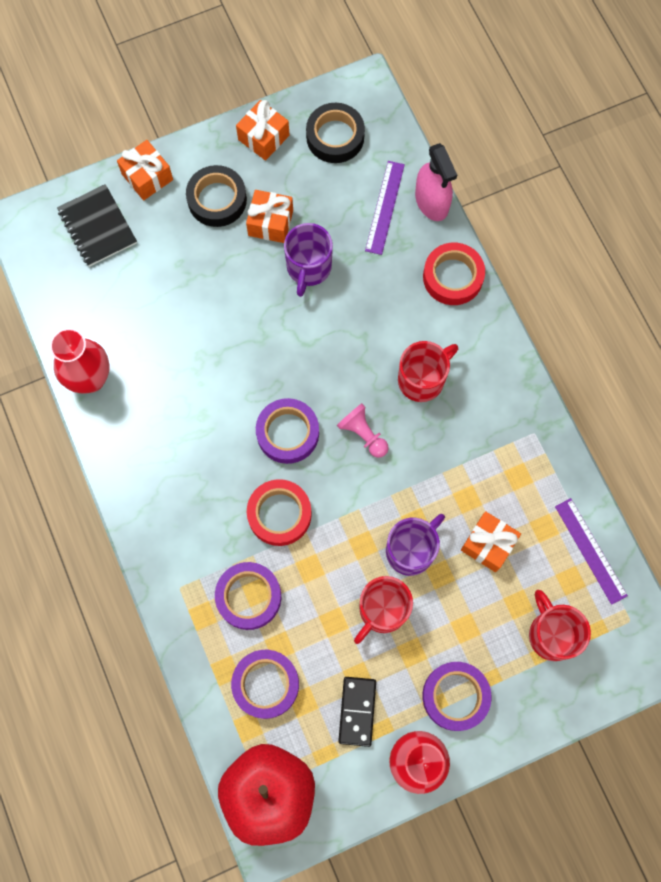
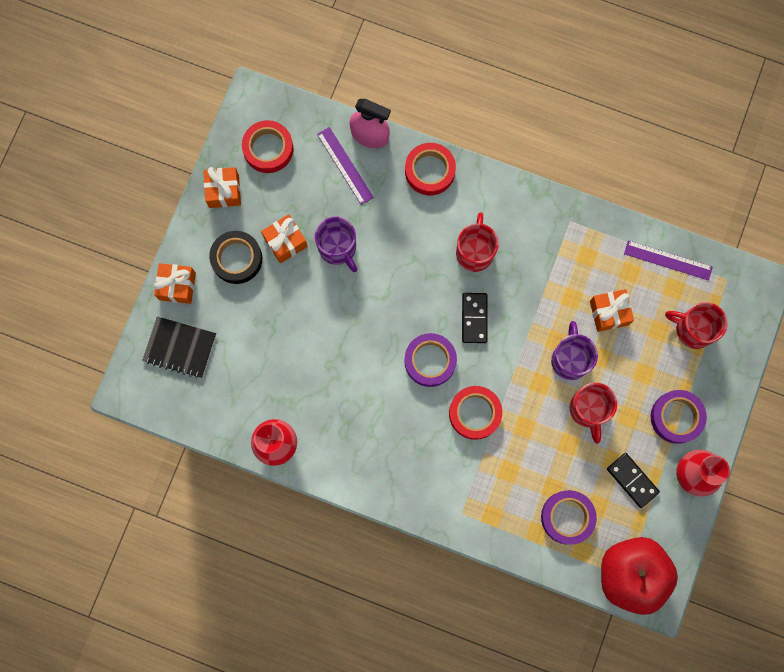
camera: 45 degrees left, 5 degrees up
(248, 597) = (506, 478): purple tape -> none
(335, 137) = (268, 149): black tape -> red tape
(363, 434) = (474, 318): pink pawn -> black domino

